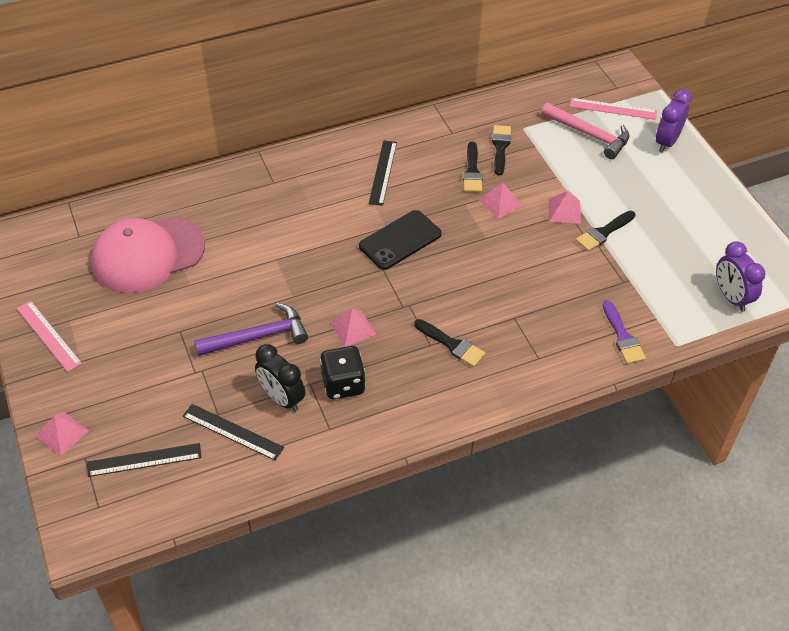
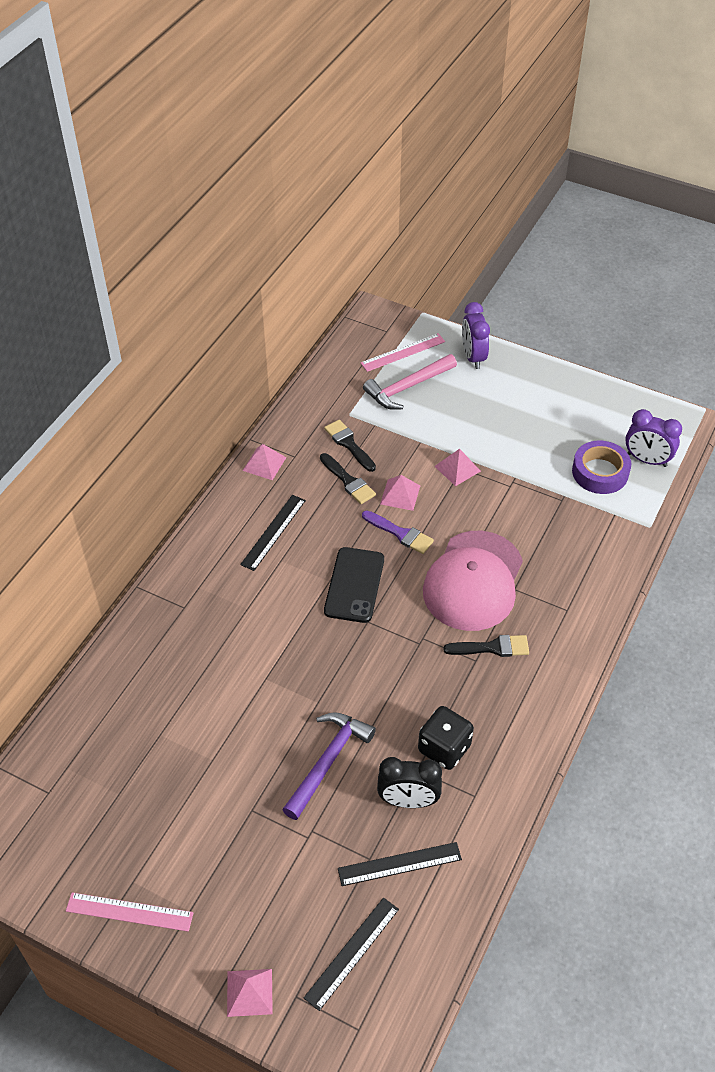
camera: 40 degrees left, 0 degrees up
(148, 255) = (140, 761): pink cap -> pink cap (473, 581)
(353, 328) = (399, 693): pink pyramid -> pink pyramid (264, 464)
(383, 172) = (273, 532): black ruler -> black ruler turned 60 degrees clockwise
(589, 134) = (407, 387): pink hammer -> pink hammer turned 150 degrees clockwise
(603, 232) = (505, 467): black brush -> none
(622, 336) = (607, 547): purple brush -> purple brush (400, 533)
(679, 282) = (600, 472): none -> purple tape

